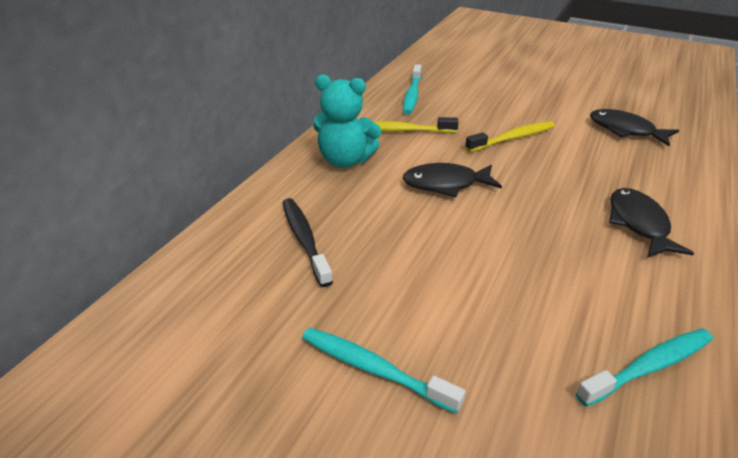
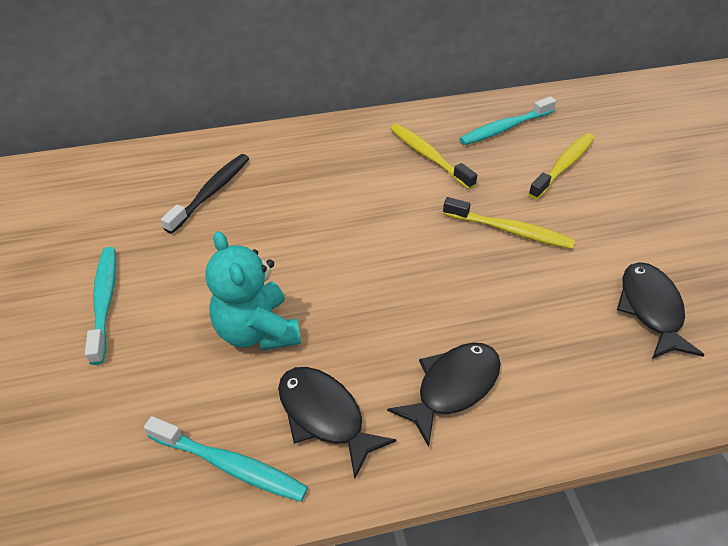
camera: 50 degrees right, 10 degrees up
(345, 160) = (339, 152): turquoise teddy bear -> turquoise teddy bear (257, 331)
(445, 184) = (371, 226): black fish -> black fish (324, 416)
(474, 96) = (563, 166): none -> yellow toothbrush

